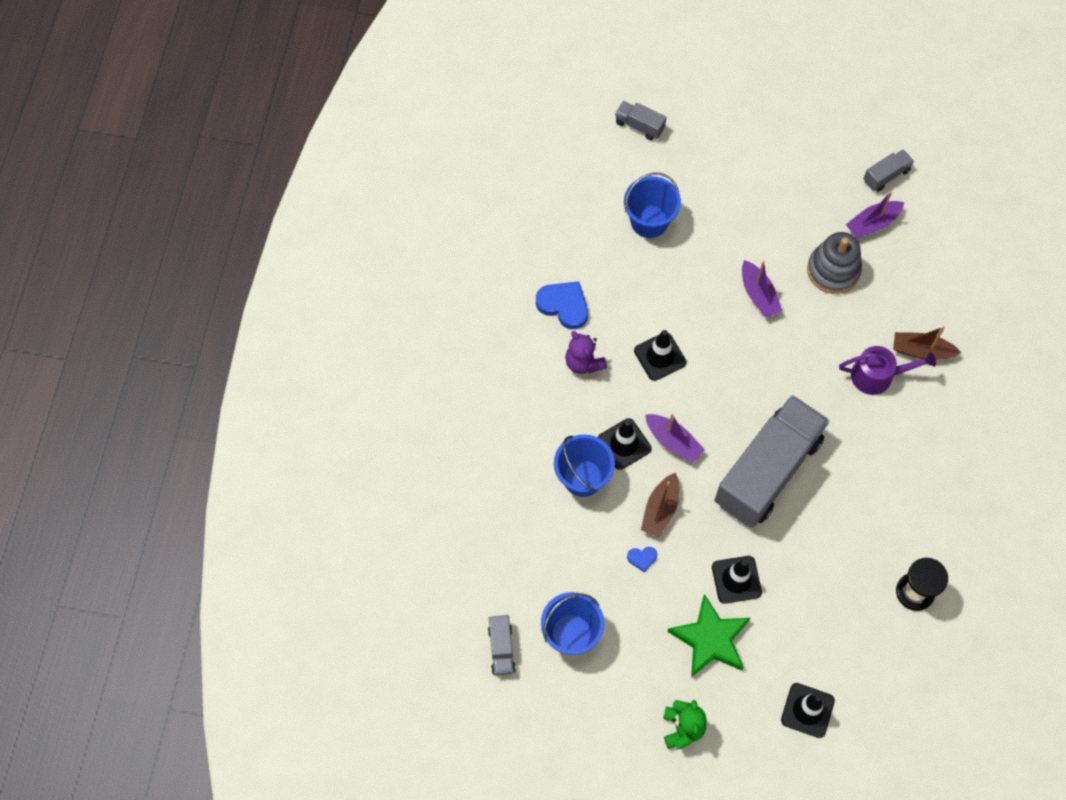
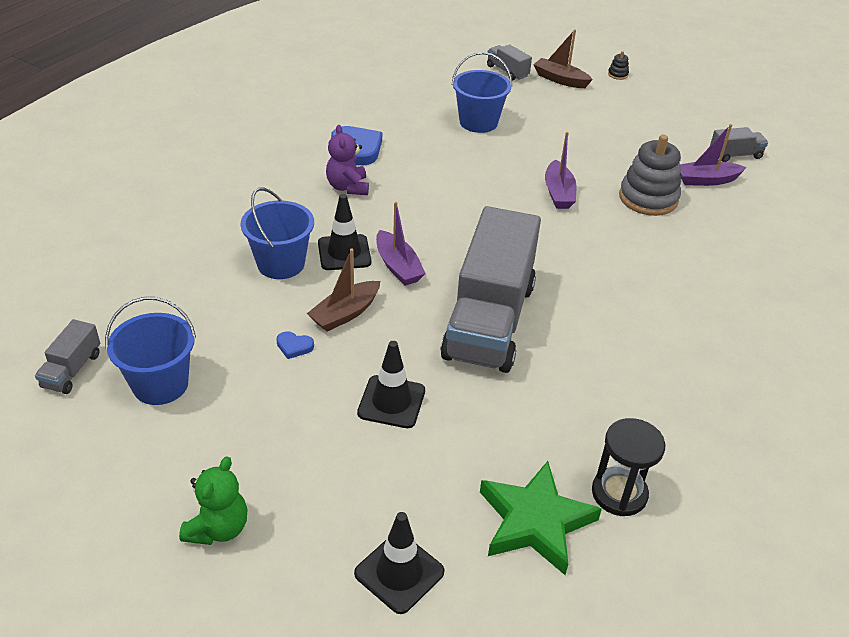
camera: 20 degrees right, 25 degrees down
(660, 356) = (428, 204): black traffic cone -> none
(710, 639) = (320, 447): green star -> green star (535, 521)
(743, 87) = (618, 74): none -> black stacking toy
(767, 471) = (489, 320): grey truck -> grey truck turned 135 degrees clockwise
(877, 375) = (661, 284): purple watering can -> none
(921, 351) = (723, 281): brown boat -> brown boat (560, 80)

